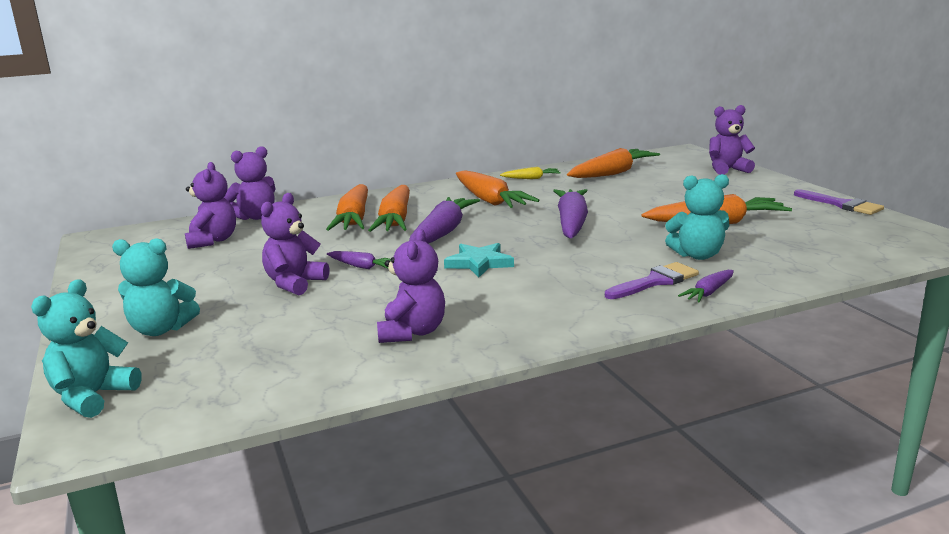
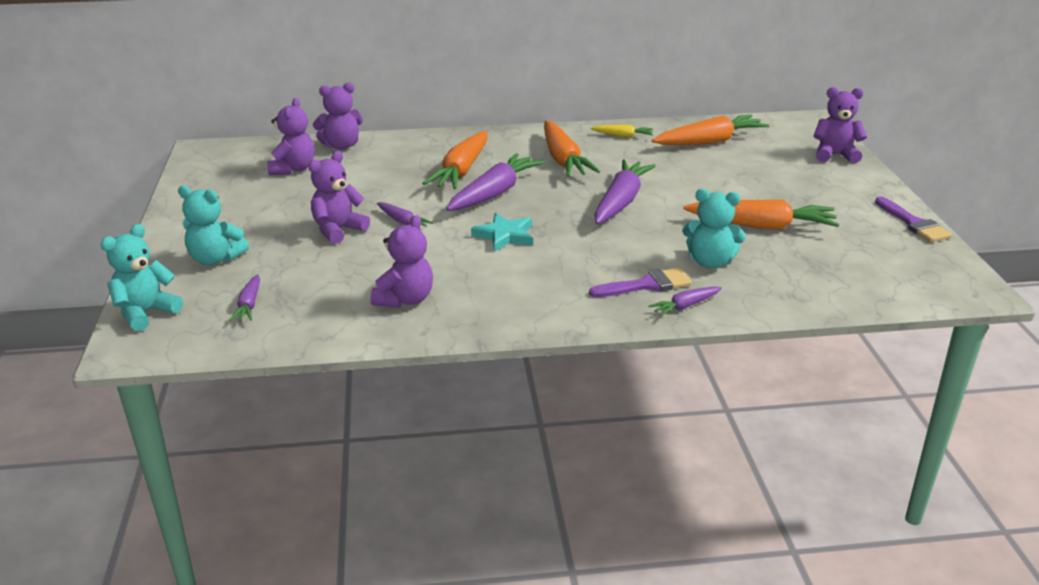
camera: 15 degrees right, 10 degrees up
(227, 366) = (249, 305): none -> purple carrot
(354, 219) = (425, 163): orange carrot -> none

